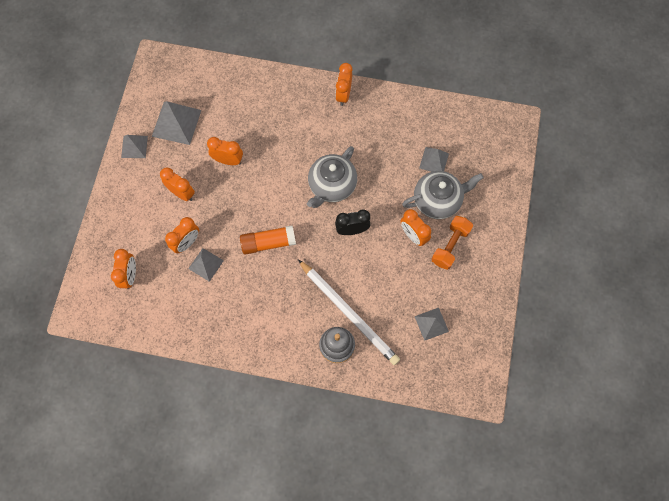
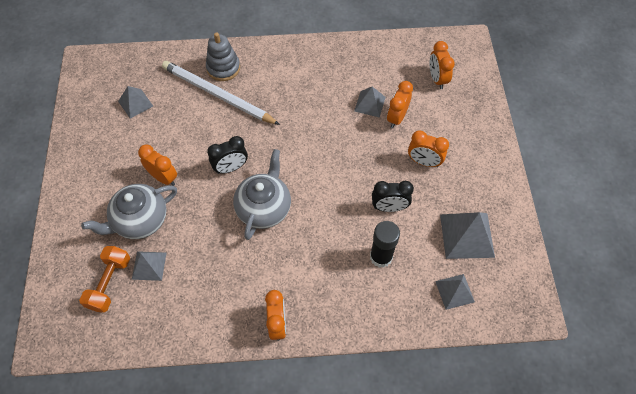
camera: 165 degrees right, 10 degrees down
(134, 146) = (499, 197): grey pyramid -> grey pyramid (454, 291)
(228, 160) = (389, 207): orange clock -> black clock
(250, 123) = (381, 257): none -> black glue stick
(268, 243) = (315, 136): orange glue stick -> none
(450, 246) = (122, 176): orange dumbbell -> orange dumbbell (109, 283)

